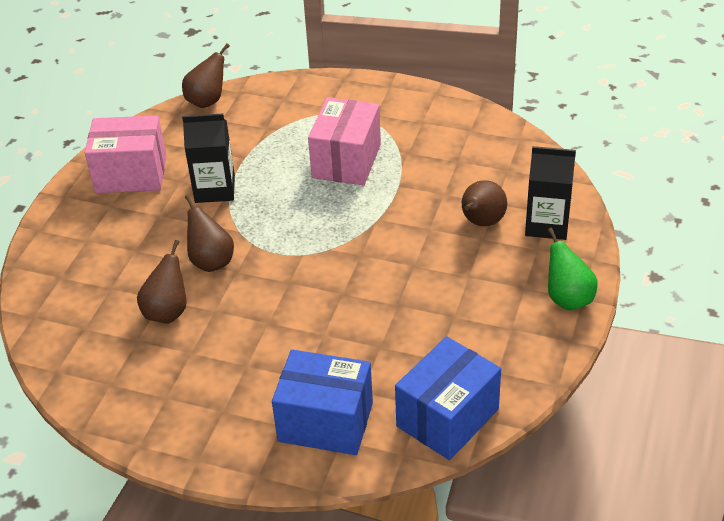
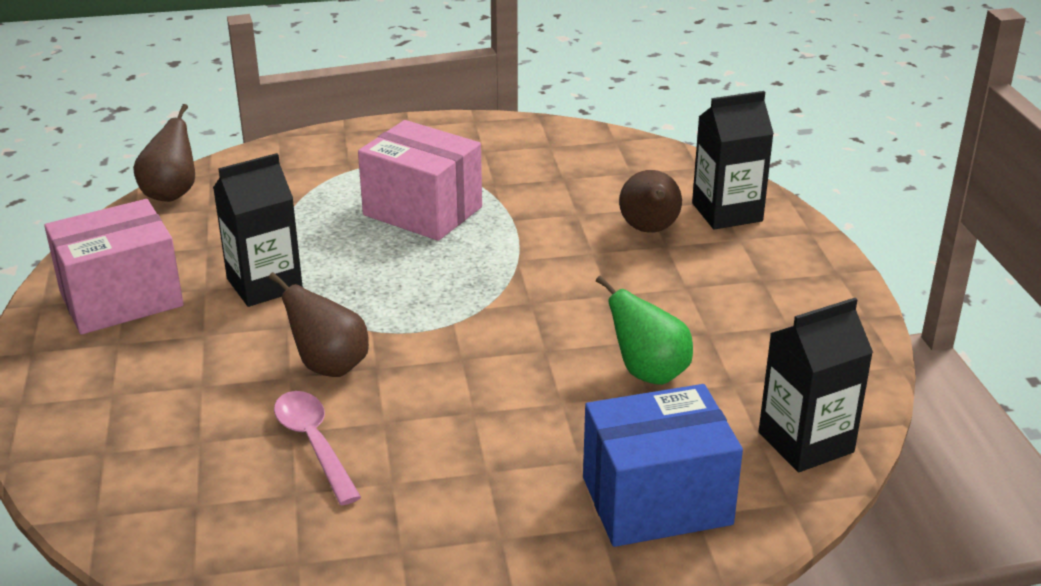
camera: 30 degrees left, 10 degrees down
(167, 312) = (314, 444): brown pear -> pink spoon
(346, 161) = (422, 211): pink box -> pink box turned 45 degrees counterclockwise
(447, 418) = (805, 442): blue box -> black carton
(567, 299) = (822, 277): green pear -> green pear (648, 373)

